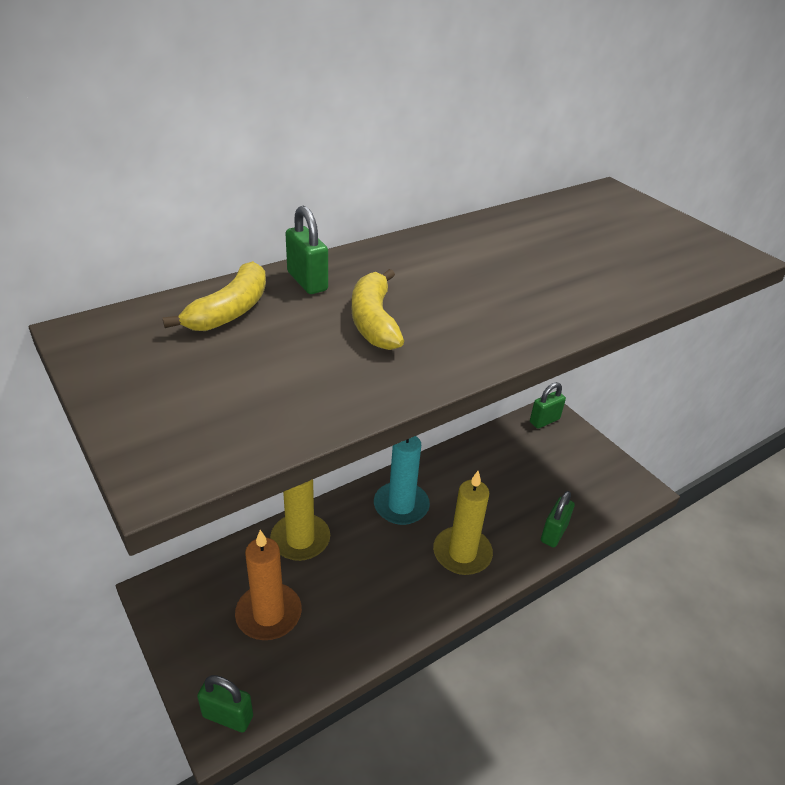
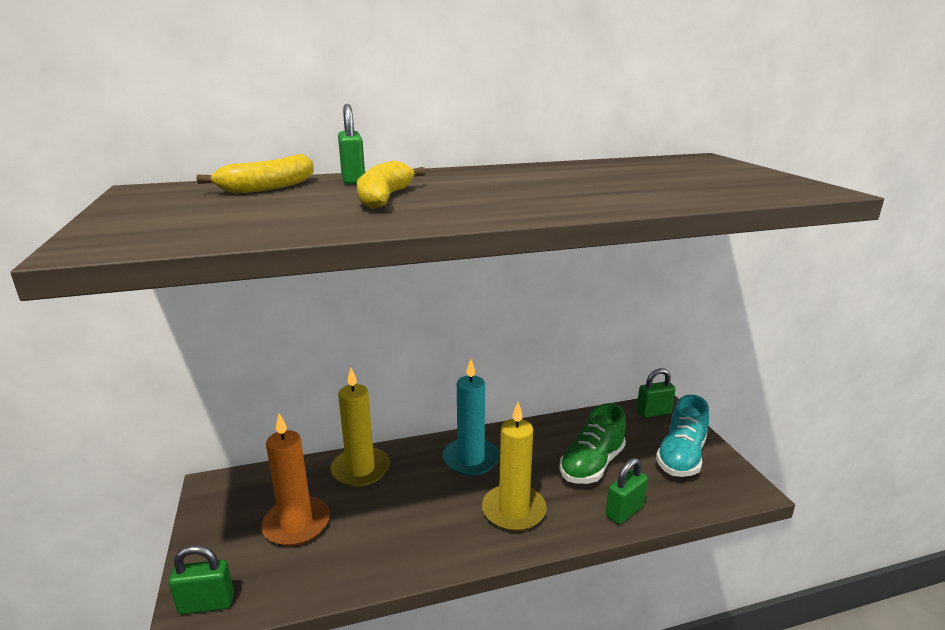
camera: 20 degrees right, 15 degrees down
(228, 716) = (206, 604): green padlock -> green padlock turned 45 degrees counterclockwise
(511, 490) = (592, 465): none -> green shoe
(582, 466) = (681, 456): none -> turquoise shoe

